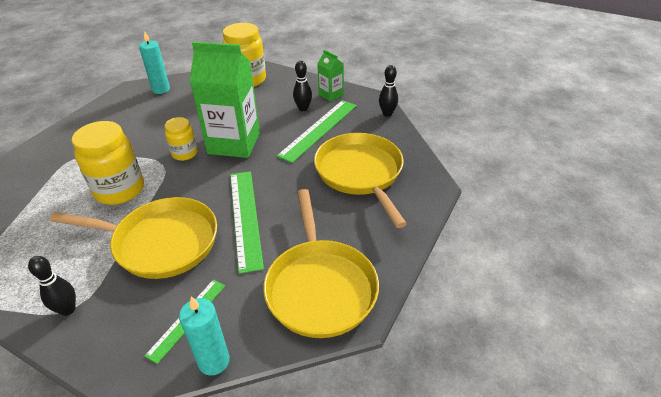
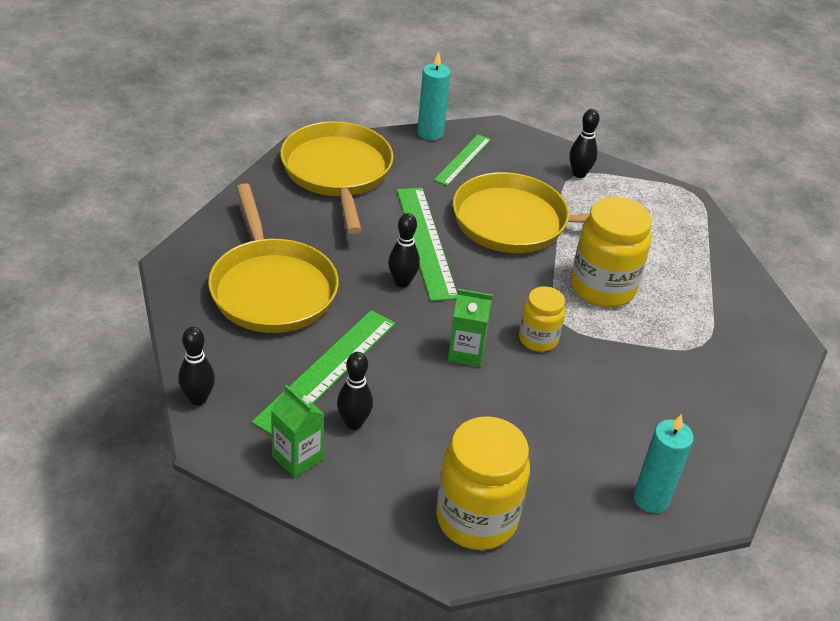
camera: 175 degrees right, 0 degrees up
(234, 143) = (466, 353): green carton -> green carton, size x0.48
(268, 184) = (402, 282): none -> black bowling pin

